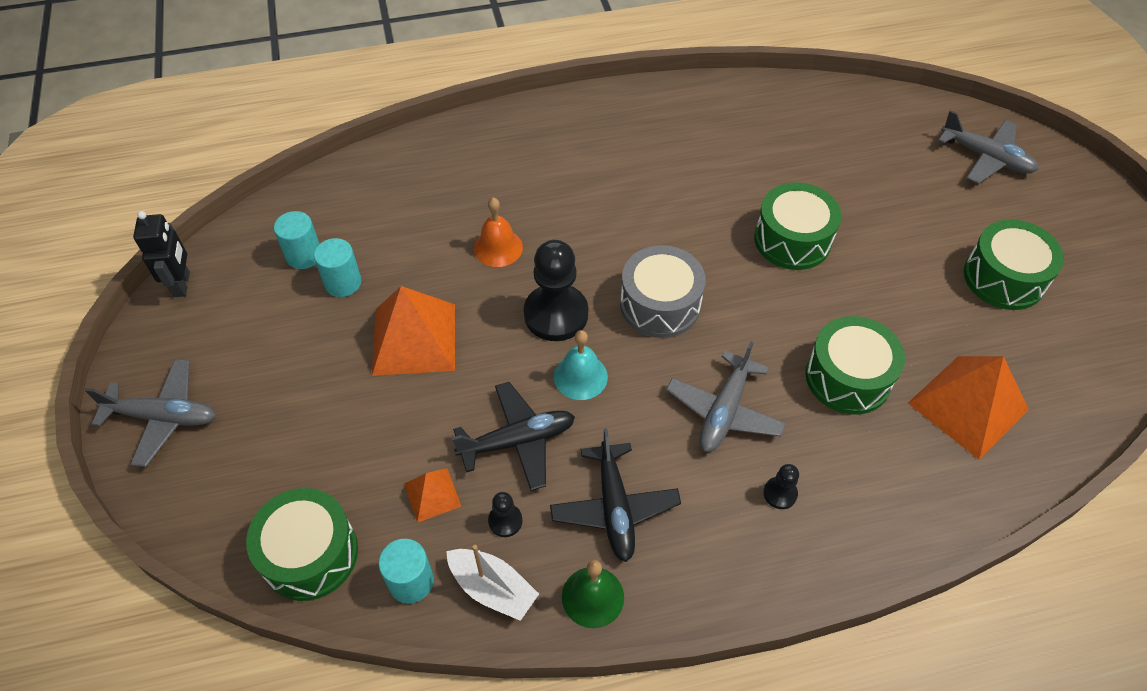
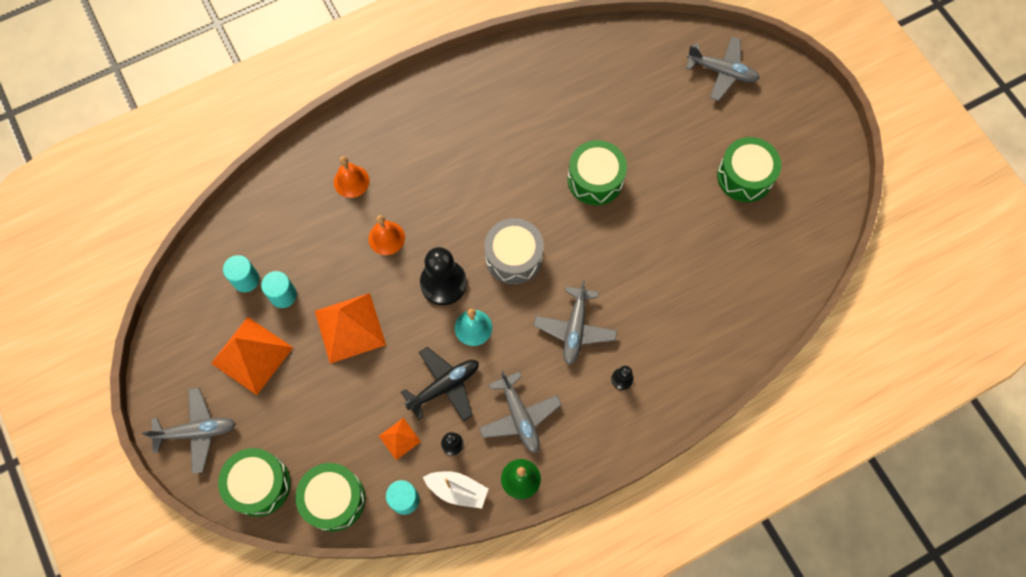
camera: 15 degrees left, 15 degrees up
(182, 284) = (165, 326): black robot -> none
(475, 179) = (351, 181): none -> orange bell
(614, 507) = (519, 416): black plane -> grey plane
(848, 377) = (651, 282): green drum -> green drum (259, 484)
(968, 406) = (732, 284): orange pyramid -> orange pyramid (252, 355)

